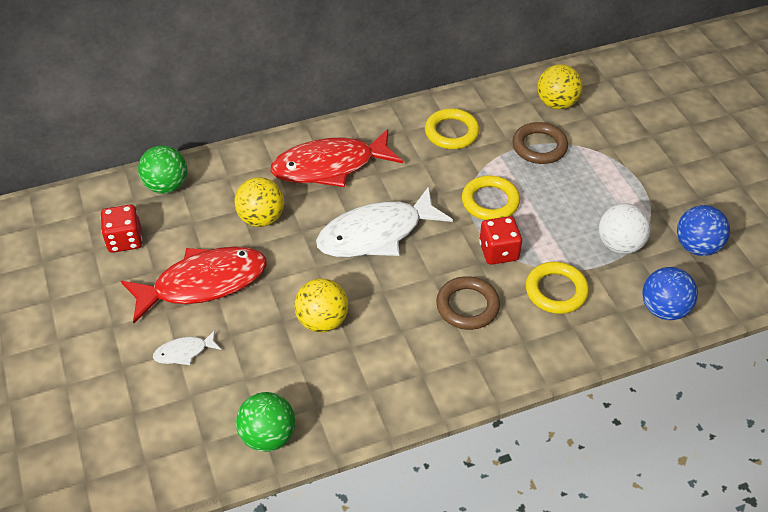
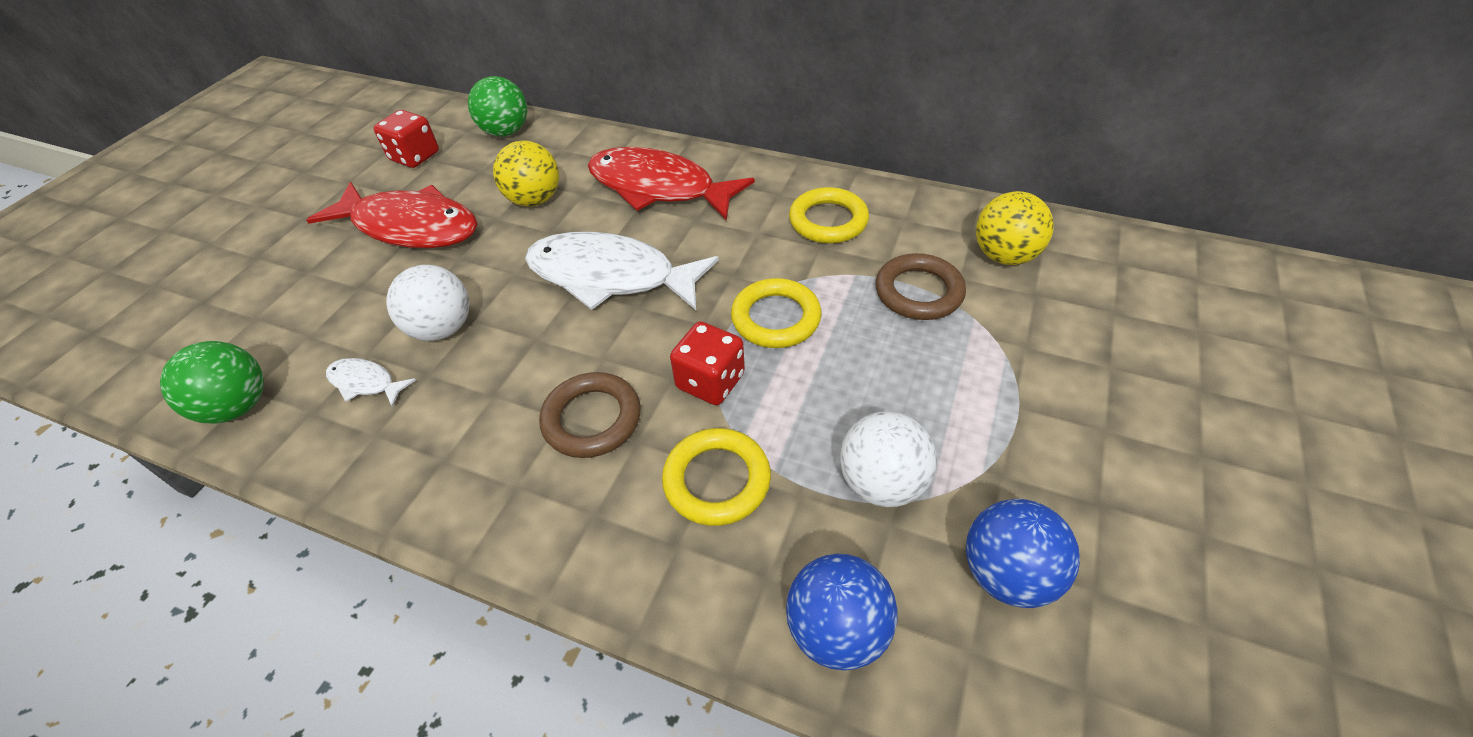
camera: 45 degrees right, 0 degrees up
(184, 352) = (309, 276): white fish -> white fish (365, 383)
(322, 321) = (442, 328): yellow ball -> white ball

